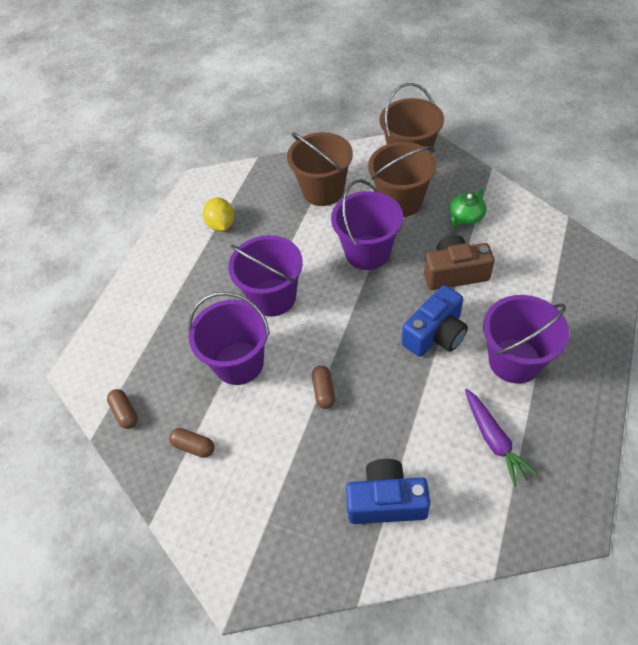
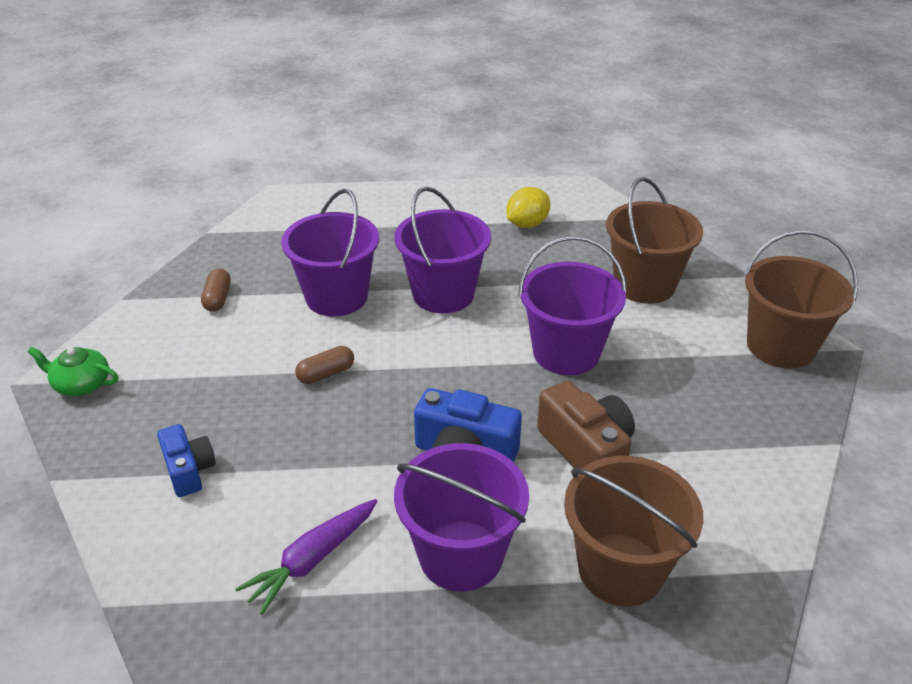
camera: 60 degrees right, 15 degrees down
(125, 413) = (243, 242): brown capsule -> none
(386, 501) = (189, 470): blue camera -> blue camera, size x0.64
(400, 201) = (682, 360): brown bucket -> brown bucket (620, 569)
(465, 217) = (707, 436): green teapot -> green teapot (81, 384)

